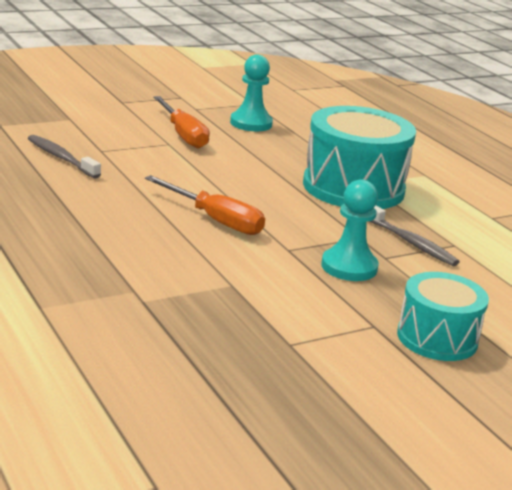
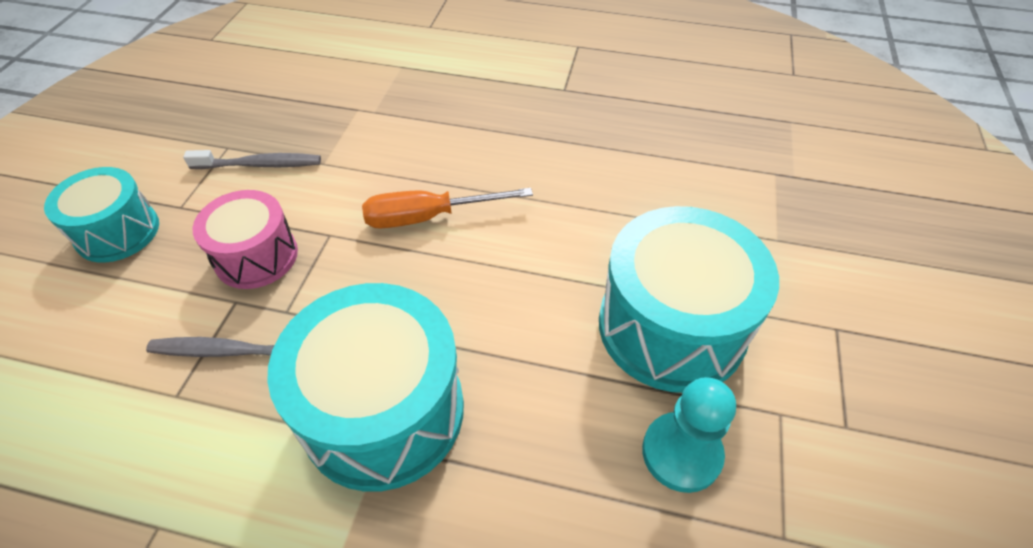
camera: 135 degrees right, 25 degrees up
(61, 158) = (653, 179): grey toothbrush -> grey toothbrush (260, 165)
(183, 135) = (671, 326): orange screwdriver -> turquoise drum
(349, 267) = (256, 256): turquoise pawn -> pink drum

